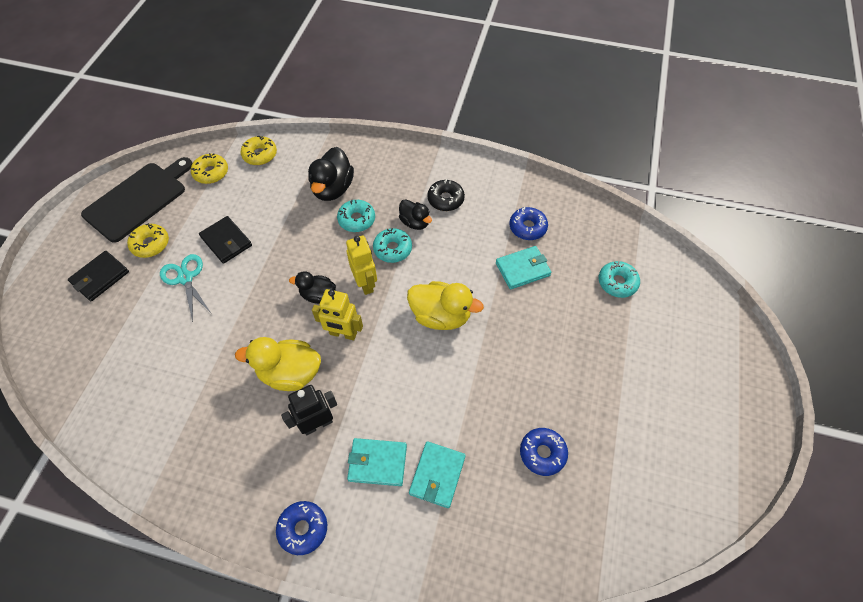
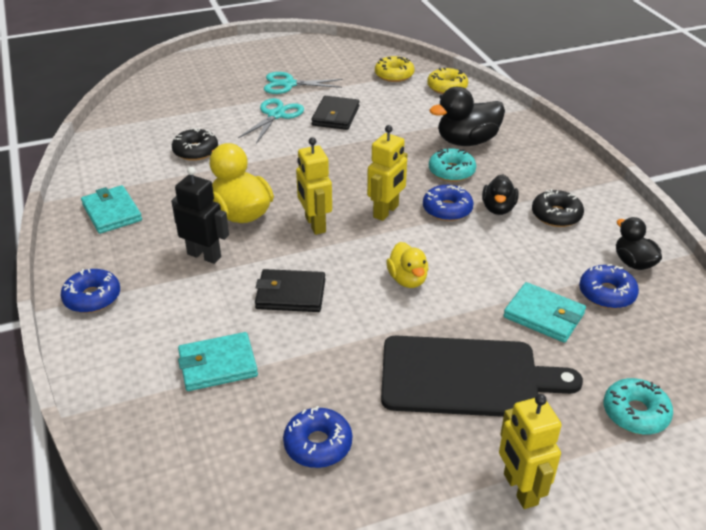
camera: 55 degrees right, 20 degrees down
(100, 277) = (233, 79): black wallet -> black wallet (290, 294)
(138, 199) = (323, 58): black cutting board -> black cutting board (466, 377)
(150, 244) = (288, 84): yellow donut -> turquoise scissors
(179, 361) = (195, 151): none -> black donut
(318, 295) = (339, 190): black duck -> black duck (633, 263)
(377, 463) = (196, 314): turquoise wallet -> turquoise wallet (112, 212)
(392, 249) = (447, 209): turquoise donut -> blue donut
(441, 316) = (407, 279): yellow duck -> yellow duck, size x0.61
(633, 371) = (519, 489): none -> yellow robot

